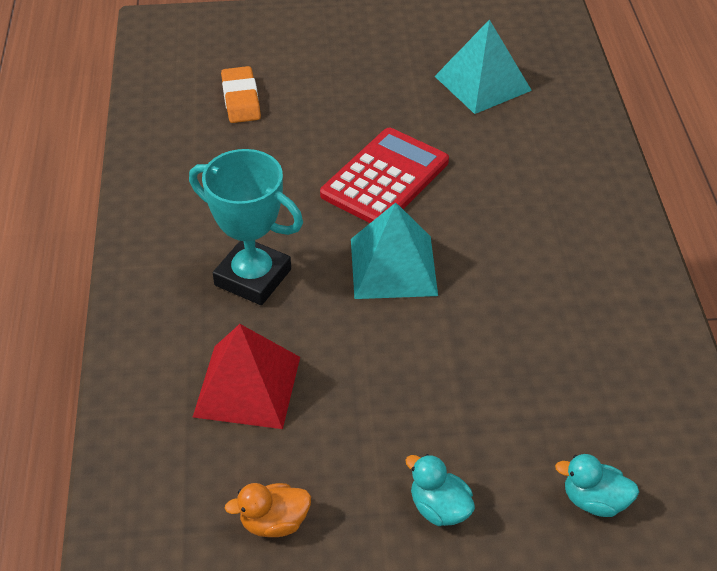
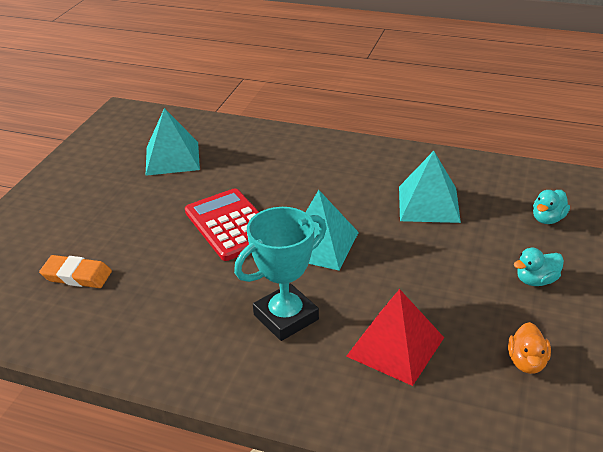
camera: 65 degrees left, 10 degrees down
(543, 352) = (429, 204): none -> turquoise pyramid

